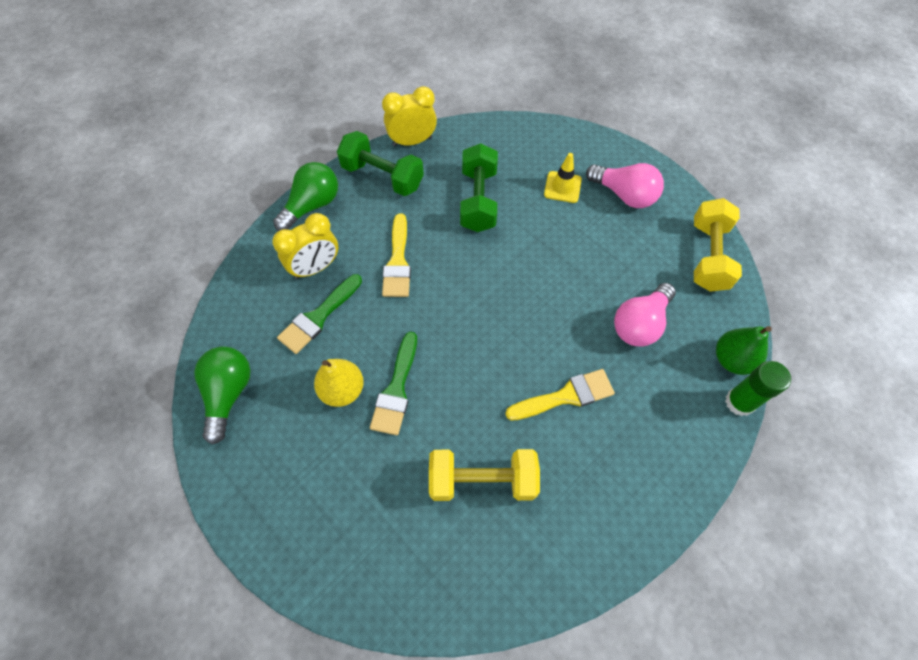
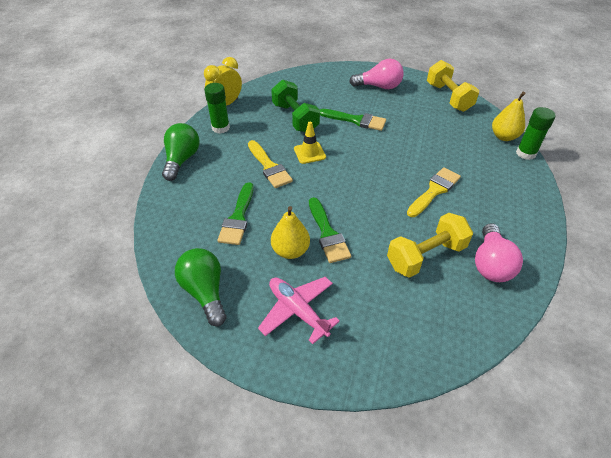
camera: 30 degrees left, 15 degrees down
(299, 468) = (298, 311): none -> pink plane
(315, 268) = (213, 192): yellow clock -> none
(382, 176) = (220, 128): green dumbbell -> green glue stick
(551, 239) = (356, 120): none -> green brush
(562, 187) = (341, 95): yellow traffic cone -> yellow traffic cone (309, 153)
(640, 324) = (442, 140): pink light bulb -> pink light bulb (490, 264)
(732, 360) = (504, 136): green pear -> yellow pear

